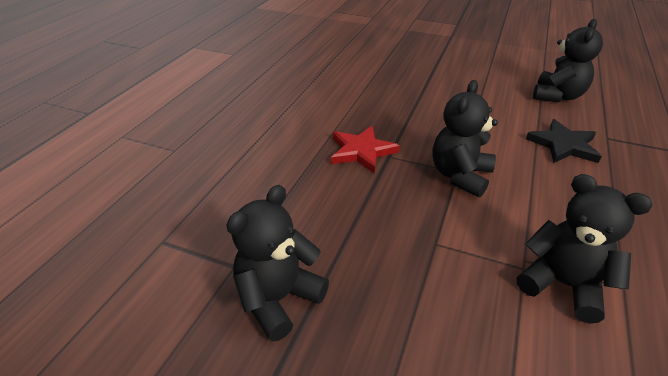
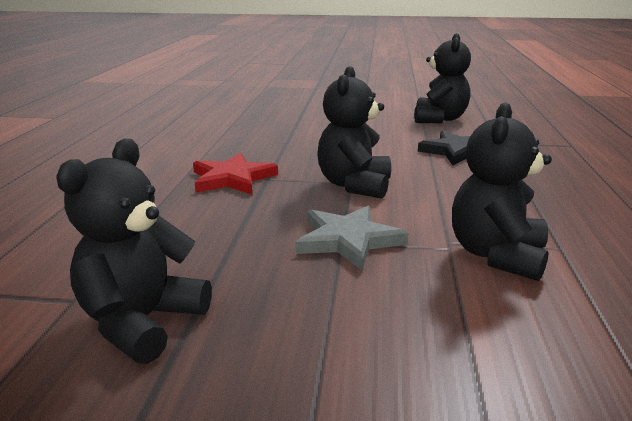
camera: 15 degrees left, 15 degrees down
(441, 242) = (348, 240): none -> grey star
(562, 284) = (496, 255): black teddy bear -> black teddy bear turned 90 degrees counterclockwise

